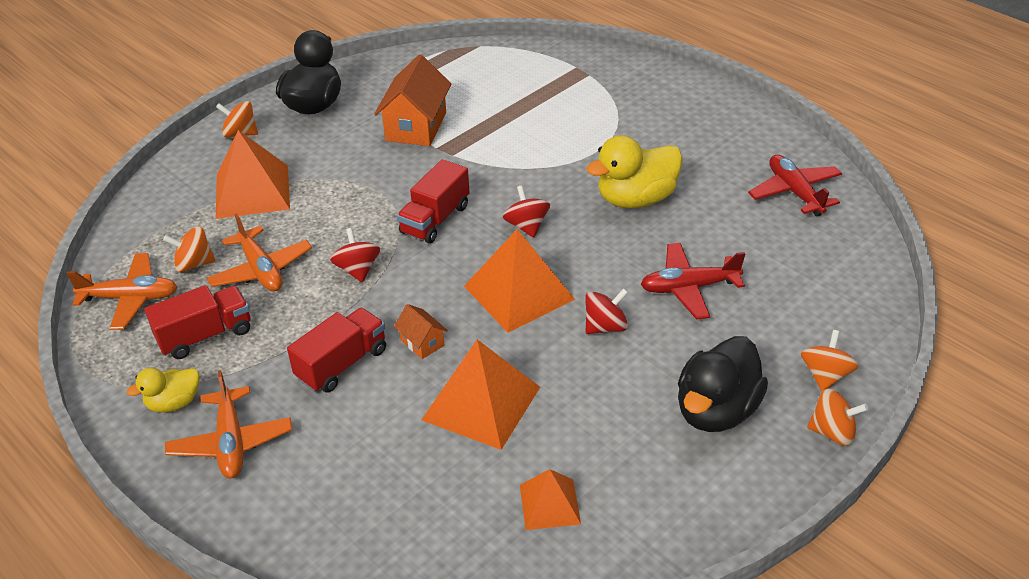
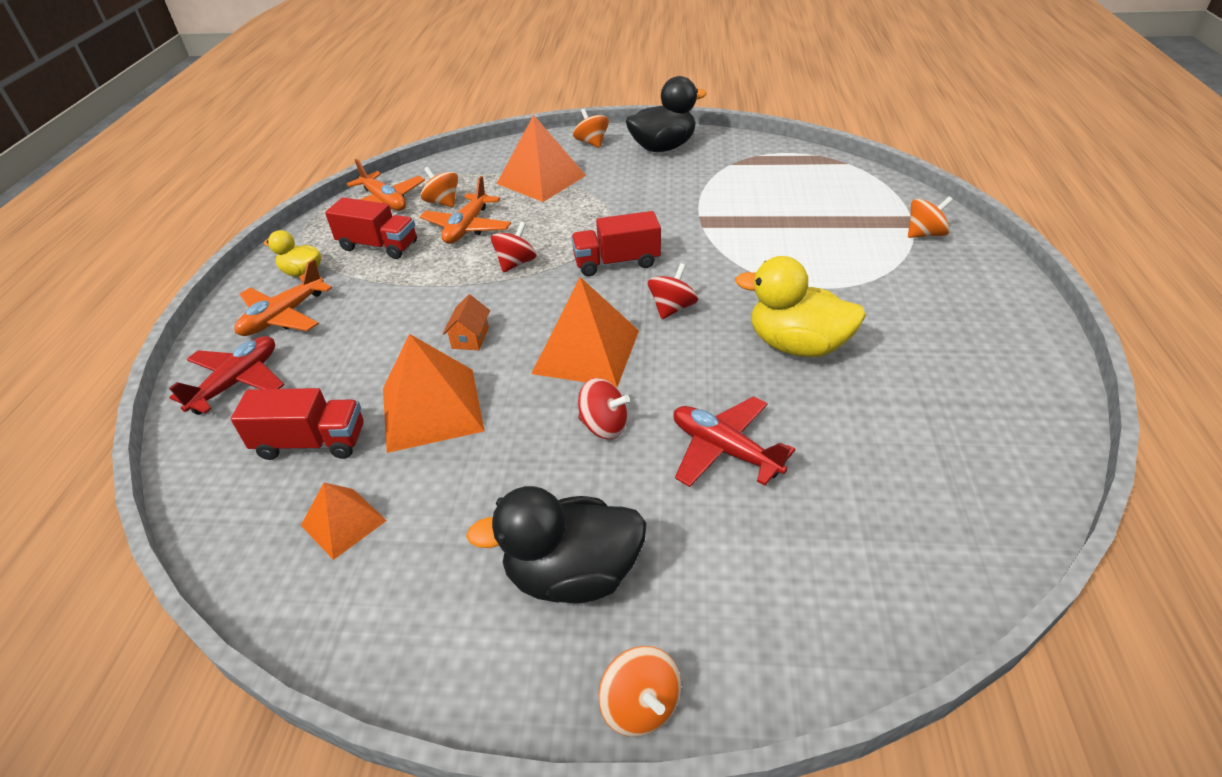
camera: 50 degrees right, 0 degrees up
(342, 364) = (407, 315): red truck -> red truck (311, 442)
(416, 127) = (707, 194): orange house -> none
(795, 192) = (979, 444): red plane -> red plane (237, 382)
(825, 375) = (725, 643): orange spinning top -> orange spinning top (924, 234)

